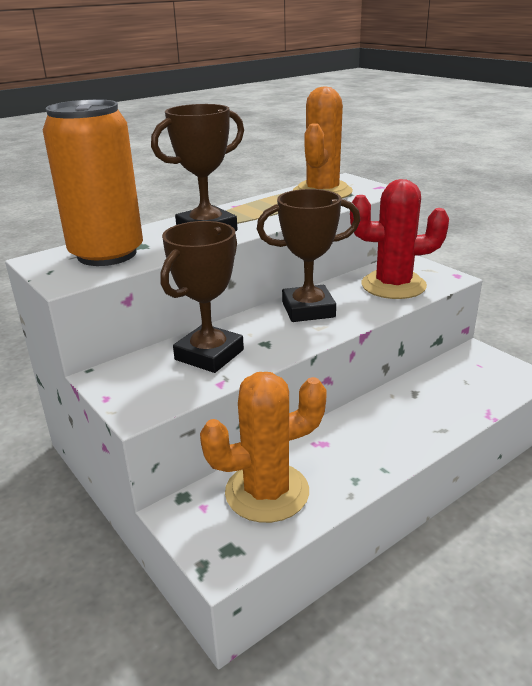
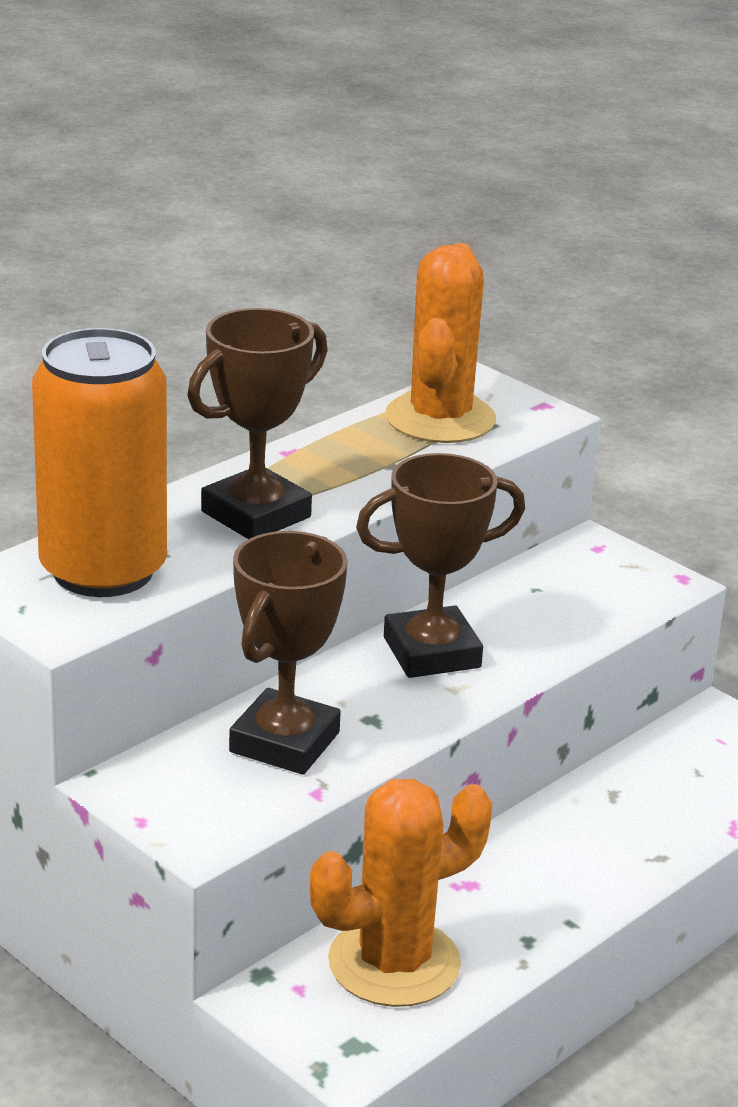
camera: 10 degrees left, 0 degrees up
(393, 285) = (573, 600): red cactus -> none

